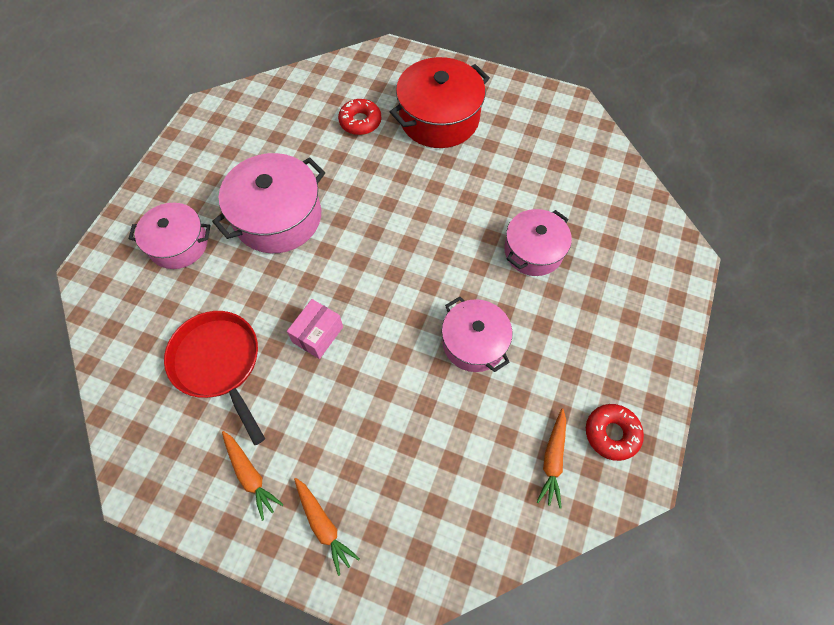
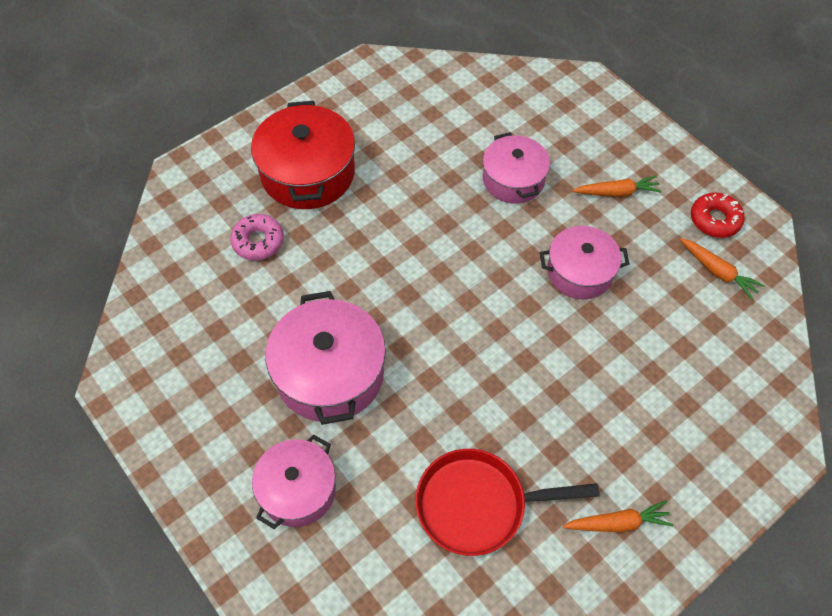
camera: 60 degrees left, 5 degrees down
(318, 334) = (497, 397): pink box -> none
(323, 525) = (696, 477): orange carrot -> orange carrot (617, 192)
(360, 122) = (258, 241): red donut -> pink donut

